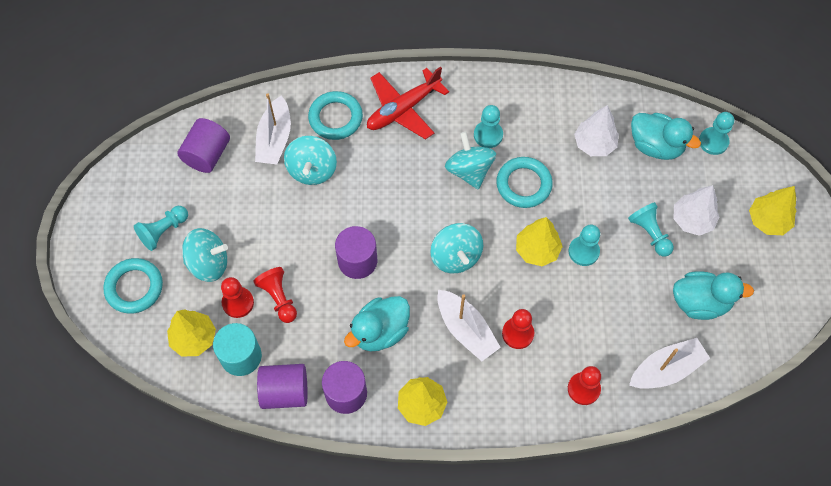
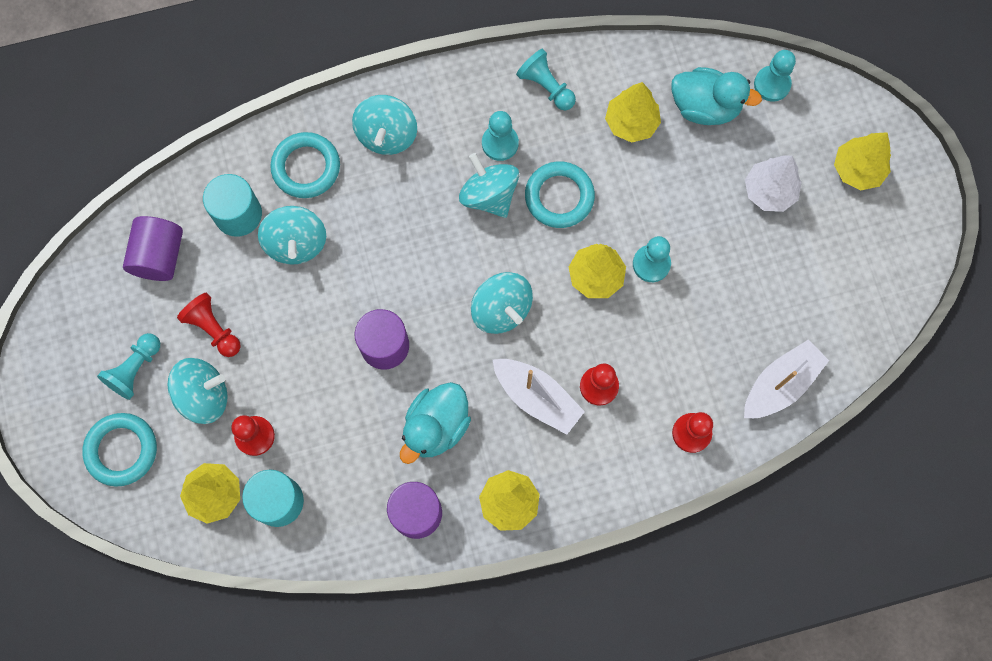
camera: 15 degrees left, 10 degrees up
(275, 139) = (238, 214): white boat -> turquoise cylinder
(279, 298) = (303, 417): red pawn -> red pawn (213, 329)
(285, 391) = (343, 530): purple cylinder -> none
(403, 109) = (387, 135): red plane -> turquoise spinning top
(594, 144) = (631, 123): white tree -> yellow tree
(650, 233) = (723, 221): turquoise pawn -> turquoise pawn (546, 86)
(700, 302) = (801, 292): turquoise duck -> none

